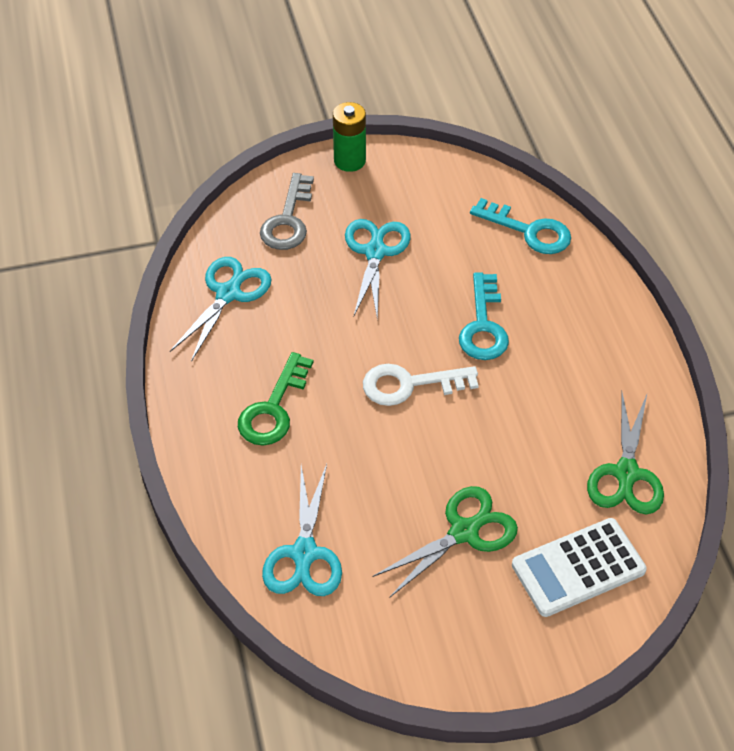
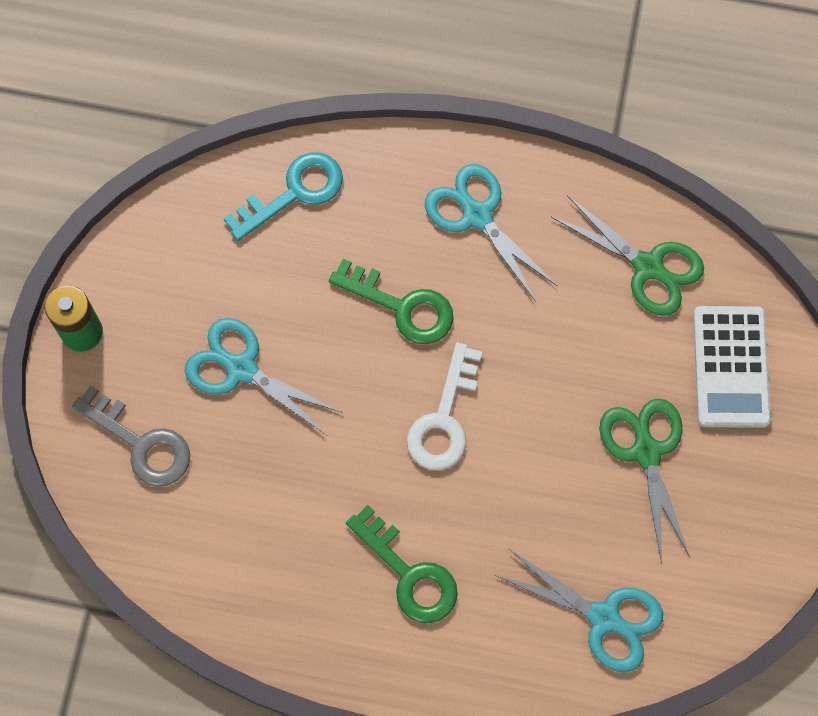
camera: 65 degrees left, 20 degrees up
(228, 294) = (221, 557): turquoise scissors -> turquoise scissors (477, 215)
(483, 326) = (402, 306): turquoise key -> green key

